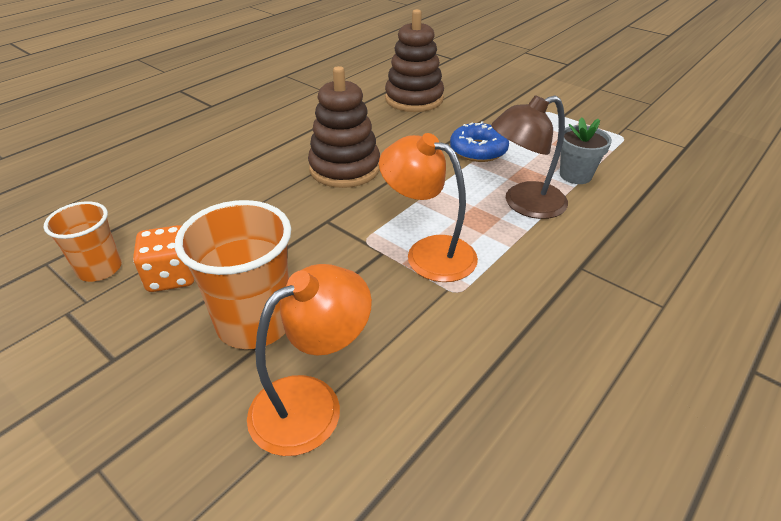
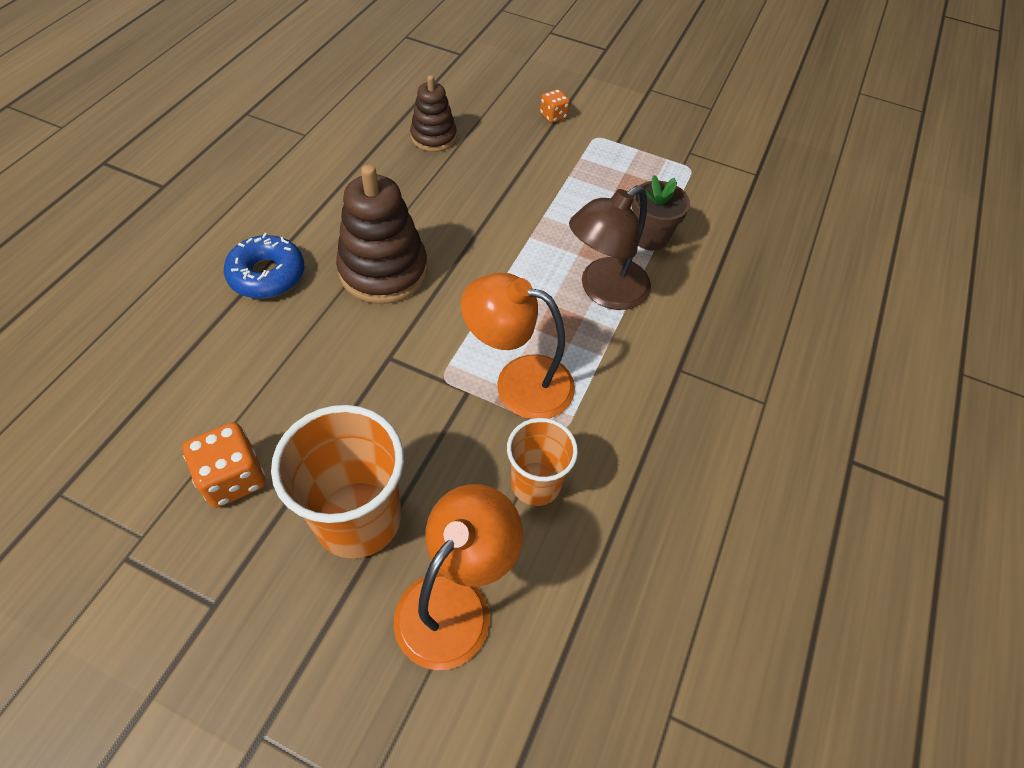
camera: 20 degrees left, 15 degrees up
(100, 269) = (136, 486): orange cup -> orange cup (535, 483)
(414, 99) = (433, 137): brown stacking toy -> brown stacking toy, size x0.61
(478, 150) = (534, 215): blue donut -> blue donut (267, 275)
(513, 96) = (553, 116): none -> orange dice
(575, 175) = (650, 237): grey flower pot -> brown flower pot

